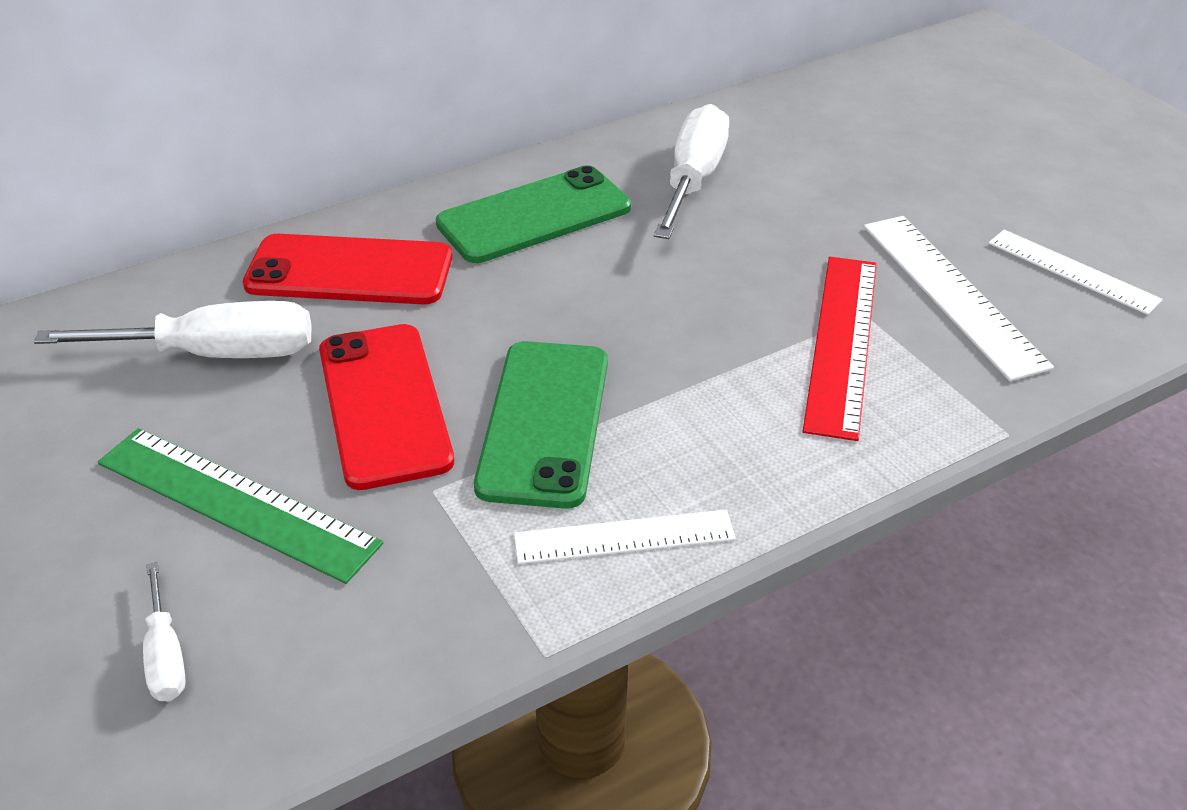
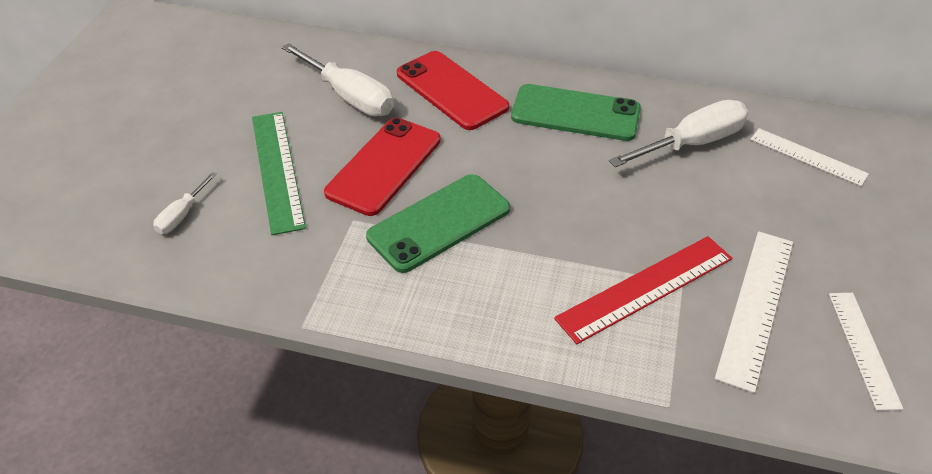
camera: 45 degrees right, 5 degrees up
(624, 536) = (401, 302): white ruler -> white ruler (808, 156)

